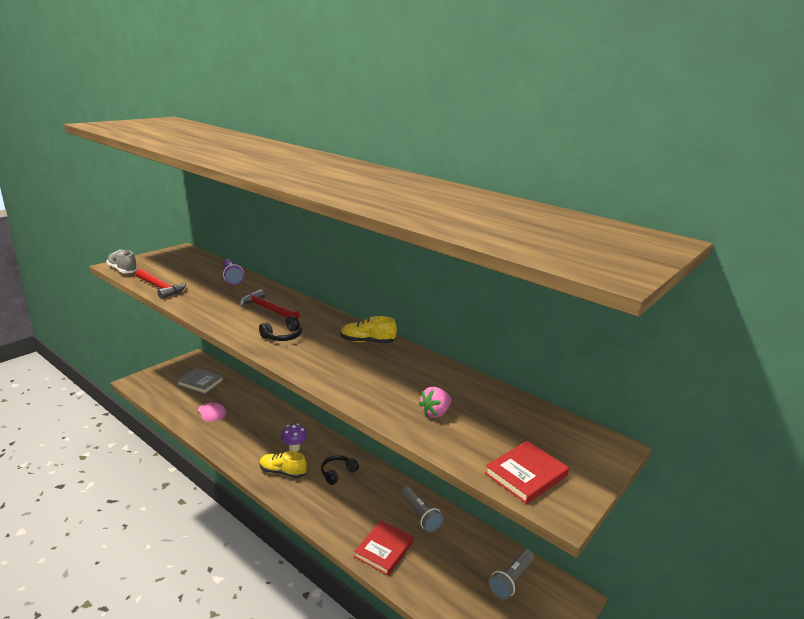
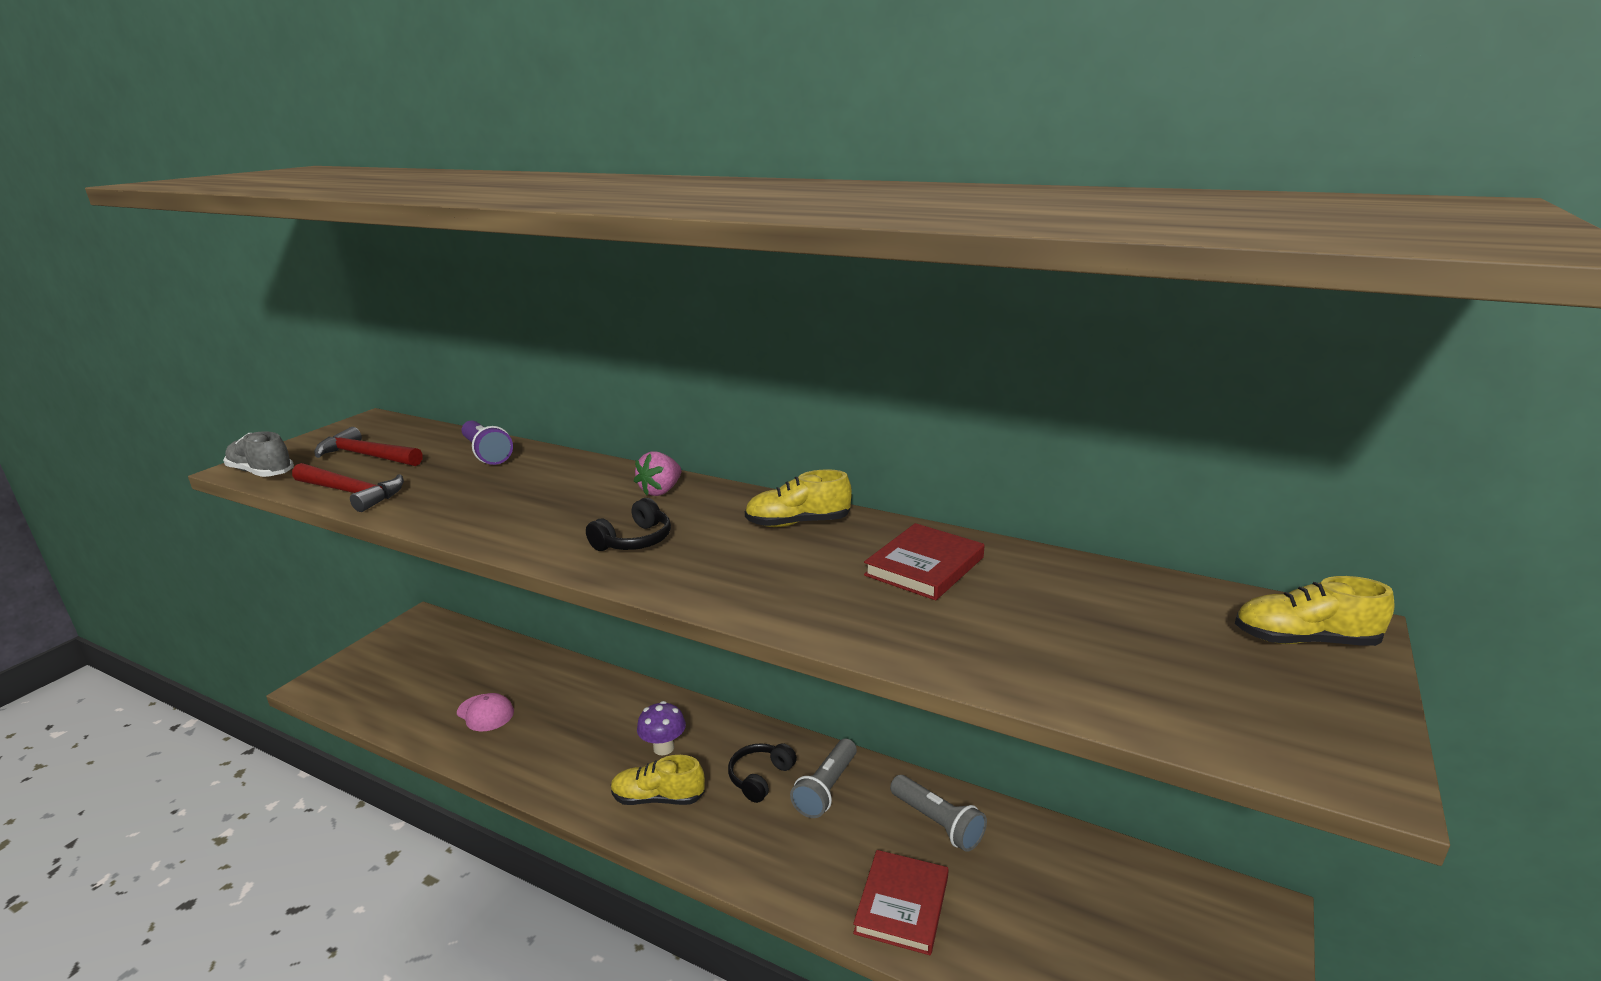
camera: 10 degrees left, 0 degrees up
(200, 382) = (446, 662): grey book -> none
(267, 309) = (581, 497): red hammer -> red hammer (367, 456)
(435, 413) = (1001, 630): pink strawberry -> pink strawberry (660, 491)
(511, 580) = (1145, 907): grey flashlight -> grey flashlight (826, 789)
(526, 474) = (1243, 714): red book -> red book (924, 566)
(586, 448) = (1304, 640): none -> yellow shoe

